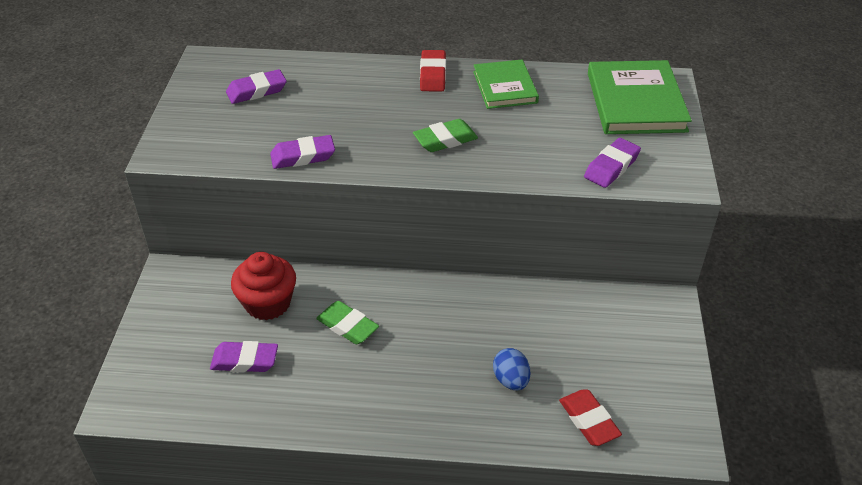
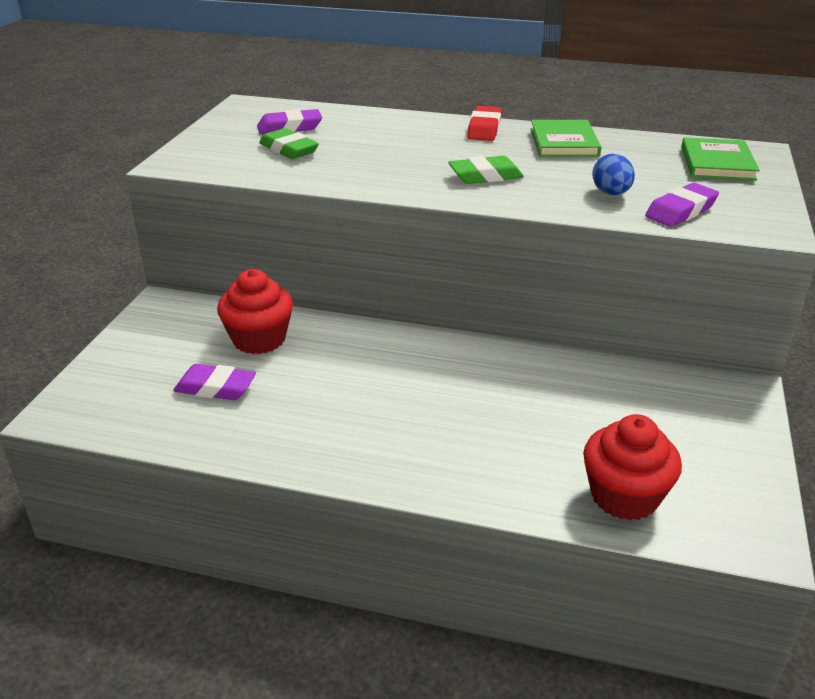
camera: 10 degrees right, 10 degrees down
(303, 156) = (321, 176): purple eraser -> none
(347, 326) = (343, 369): green eraser -> green eraser (289, 149)
(511, 380) = (529, 442): blue egg -> blue egg (611, 193)
(588, 421) = (624, 496): red eraser -> red cupcake
(635, 102) = (717, 163): green book -> green book, size x0.64

